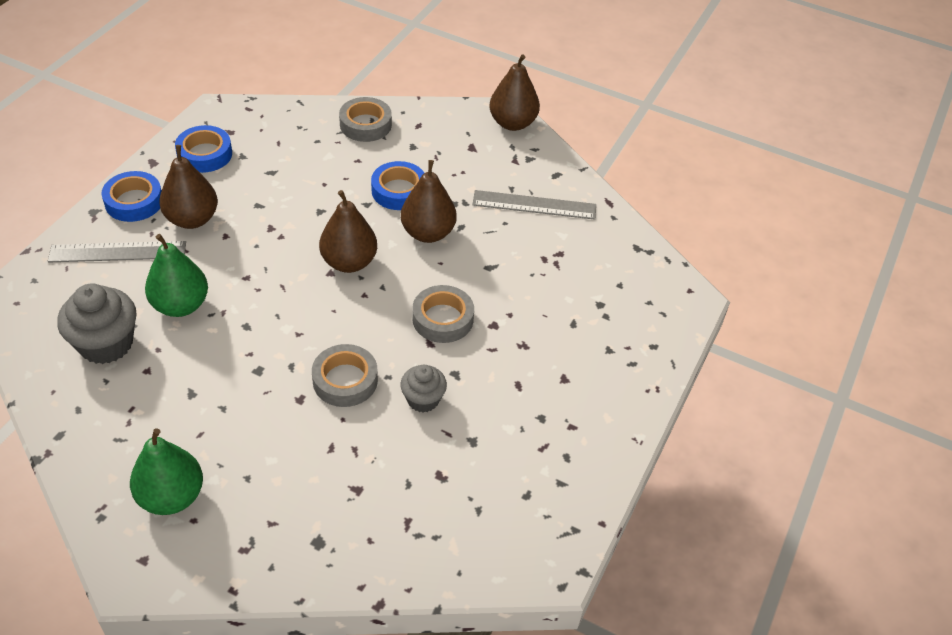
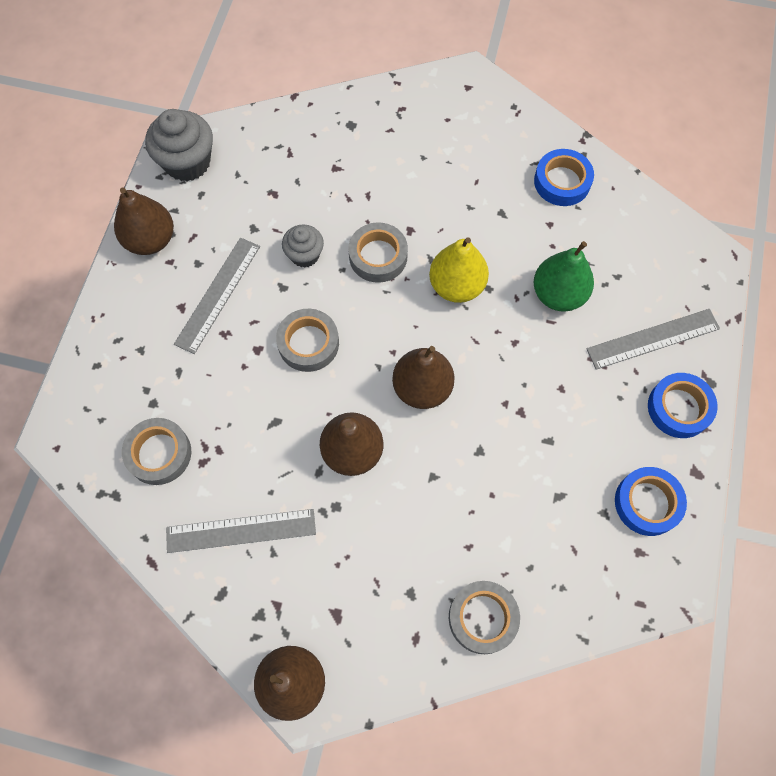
camera: 170 degrees right, 20 degrees up
(106, 344) = (599, 239): grey cupcake -> grey cupcake (187, 162)
(171, 496) = (472, 131): green pear -> none
(192, 219) = (606, 401): brown pear -> brown pear (150, 240)
(277, 335) = (456, 286): none -> yellow pear
(399, 191) = (403, 508): blue tape -> blue tape (562, 182)
(524, 381) = (218, 294): none -> grey ruler
(597, 267) = (159, 453): none -> grey tape

